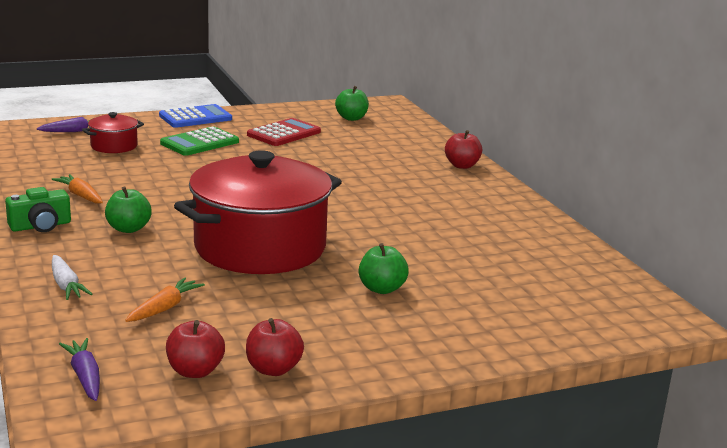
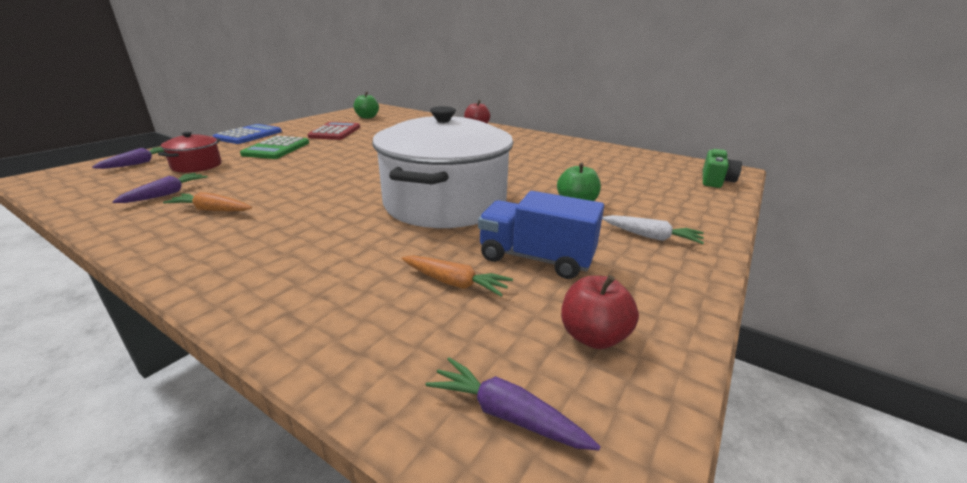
camera: 35 degrees left, 5 degrees up
(40, 226) = (197, 250): green camera -> green camera (715, 180)
(65, 171) = (166, 194): none -> purple carrot
(66, 285) = (313, 302): white carrot -> white carrot (651, 236)
(128, 229) = (305, 223): green apple -> none
(164, 308) = (454, 283): orange carrot -> orange carrot turned 120 degrees clockwise
(250, 316) = (536, 258): none -> blue truck
(260, 247) = (445, 203): red pot -> white pot
(273, 369) = (641, 298): red apple -> none

